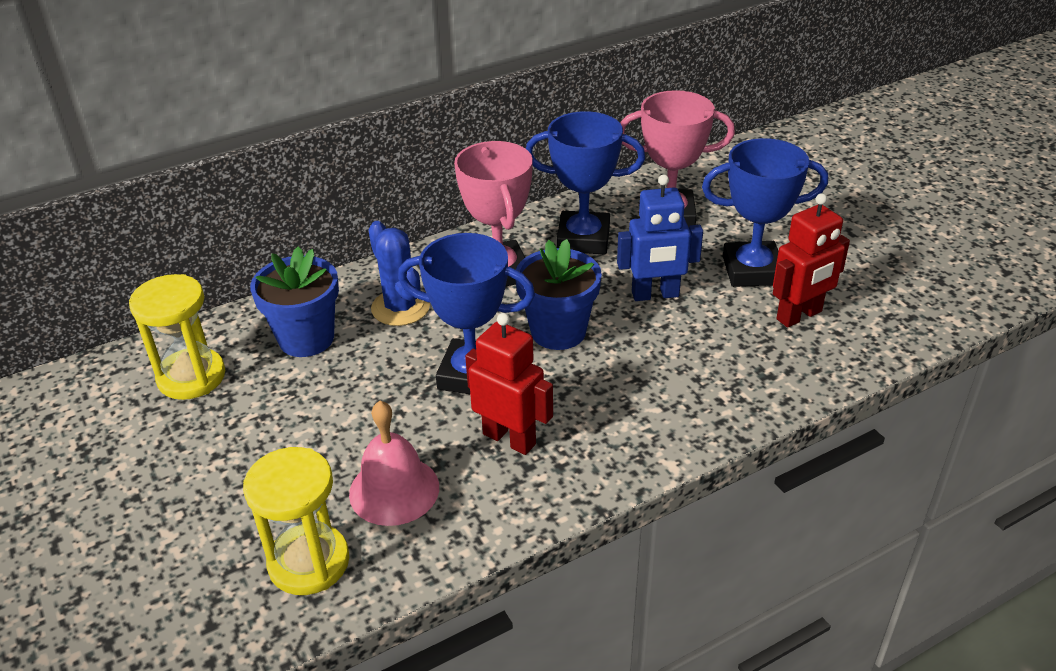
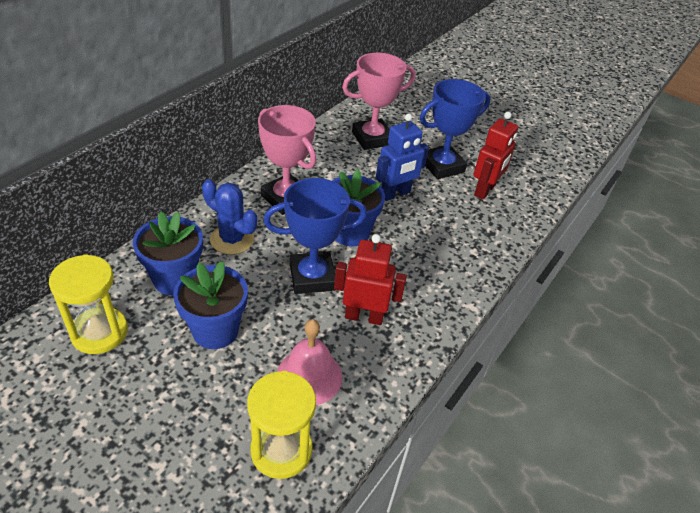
camera: 30 degrees left, 5 degrees up
(316, 407) = (215, 330): none -> blue flower pot
(583, 239) = (328, 164): blue trophy -> none

